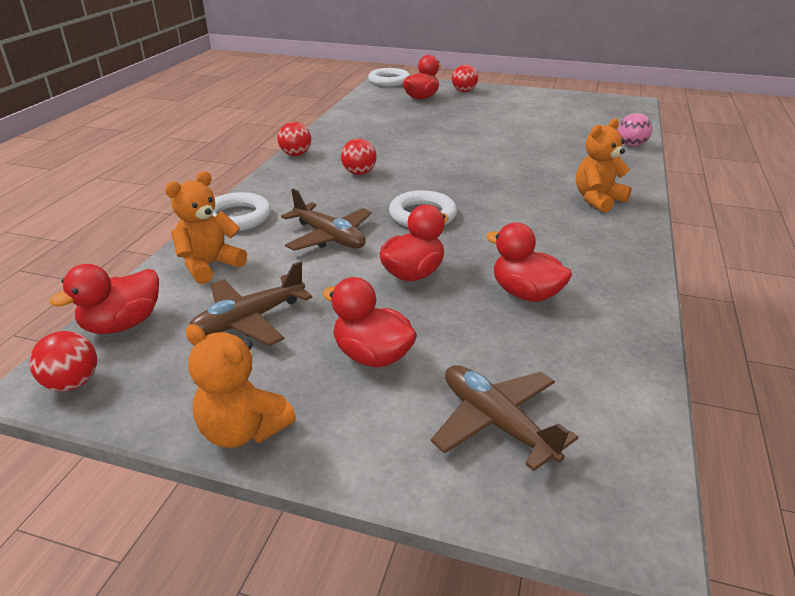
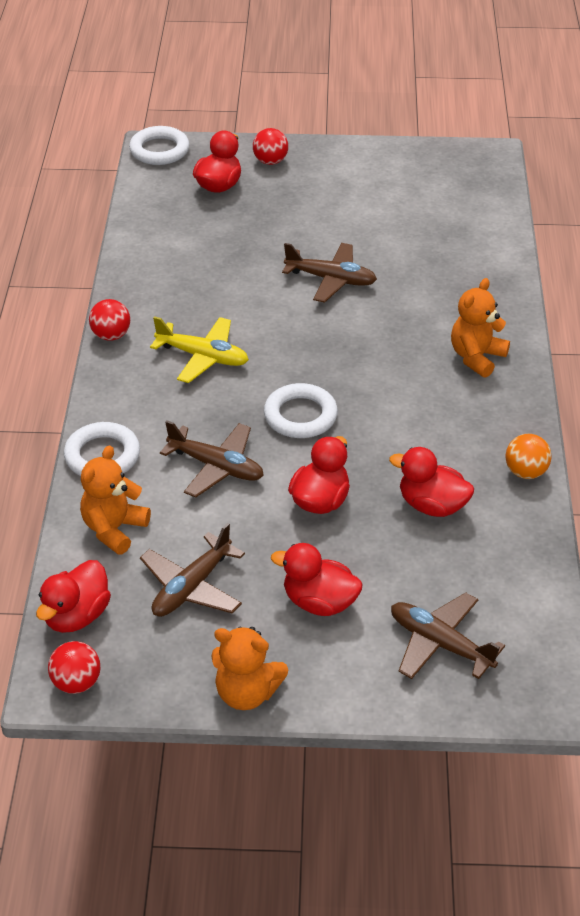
camera: 15 degrees left, 10 degrees up
(359, 173) = (203, 357): red ball -> yellow plane
(484, 145) = (331, 279): none -> brown plane
(631, 145) = (500, 250): pink ball -> none
(632, 282) = (525, 472): none -> orange ball

